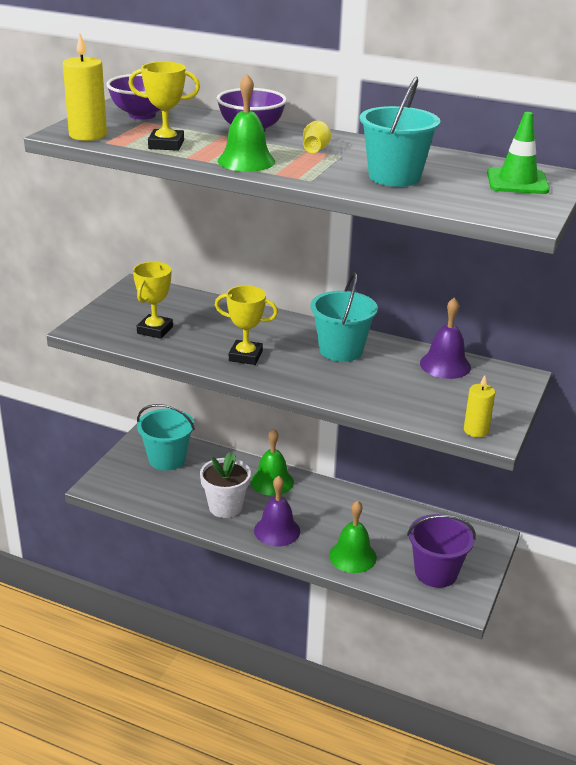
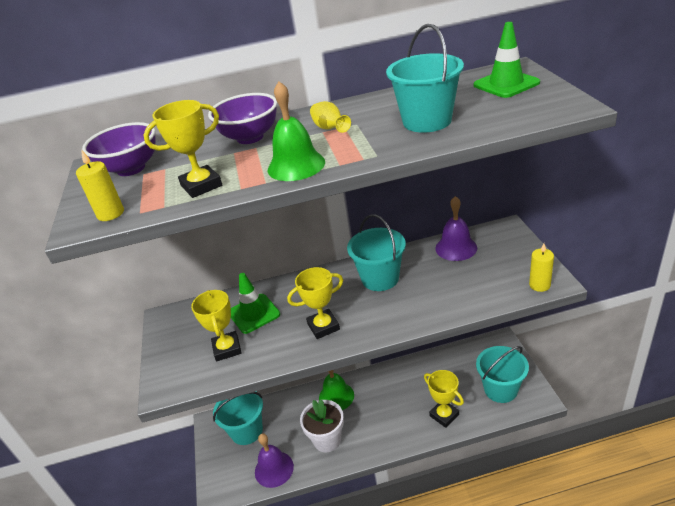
camera: 30 degrees left, 5 degrees up
(88, 135) = (110, 214): yellow candle -> yellow candle, size x0.65
(205, 319) = (254, 313): none -> green traffic cone
(277, 530) = (379, 432): purple bell -> purple bell (274, 469)
(352, 556) = (444, 415): green bell -> yellow trophy
(436, 572) = (500, 389): purple bucket -> turquoise bucket

